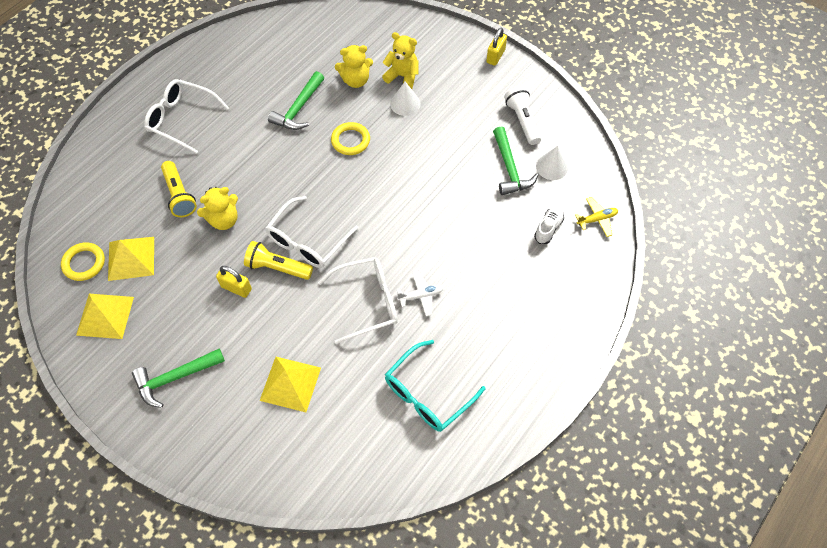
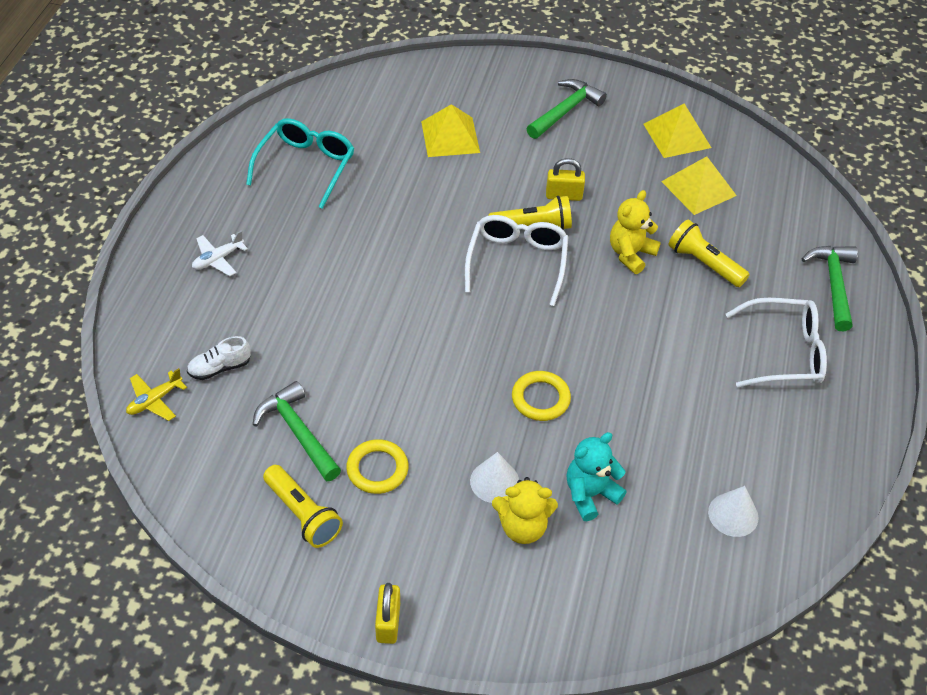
camera: 155 degrees right, 10 degrees down
(84, 263) = (742, 170): yellow ring -> yellow ring (377, 469)
(298, 108) = (642, 420): green hammer -> green hammer (834, 284)
(355, 80) = (590, 494): yellow teddy bear -> turquoise teddy bear
(366, 302) = (412, 224): white glasses -> none
(420, 296) = (353, 247): white plane -> white plane (218, 259)
(522, 121) = (303, 514): white flashlight -> yellow flashlight
(548, 228) = (220, 368): white shoe -> white shoe turned 60 degrees clockwise
(552, 167) = (237, 455): white cone -> white cone (733, 514)

